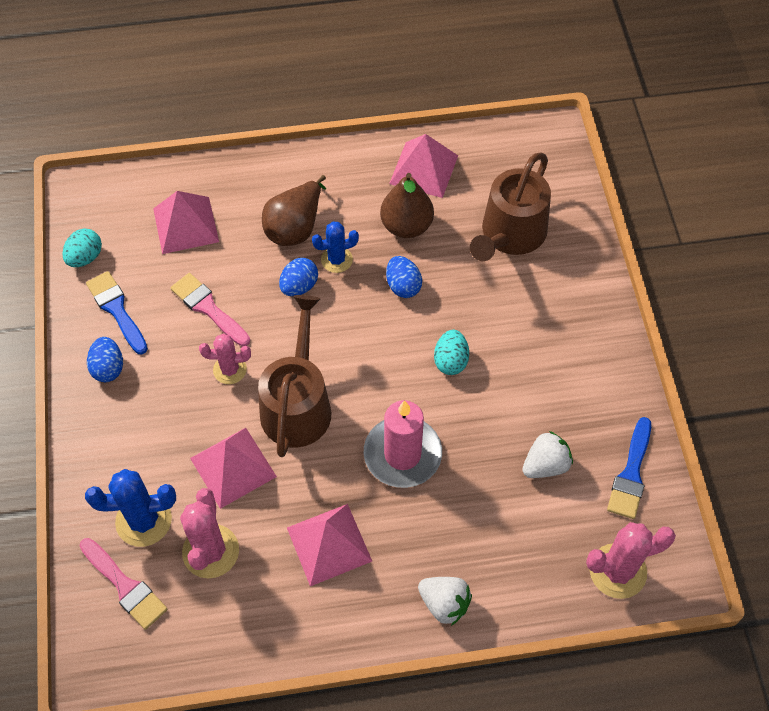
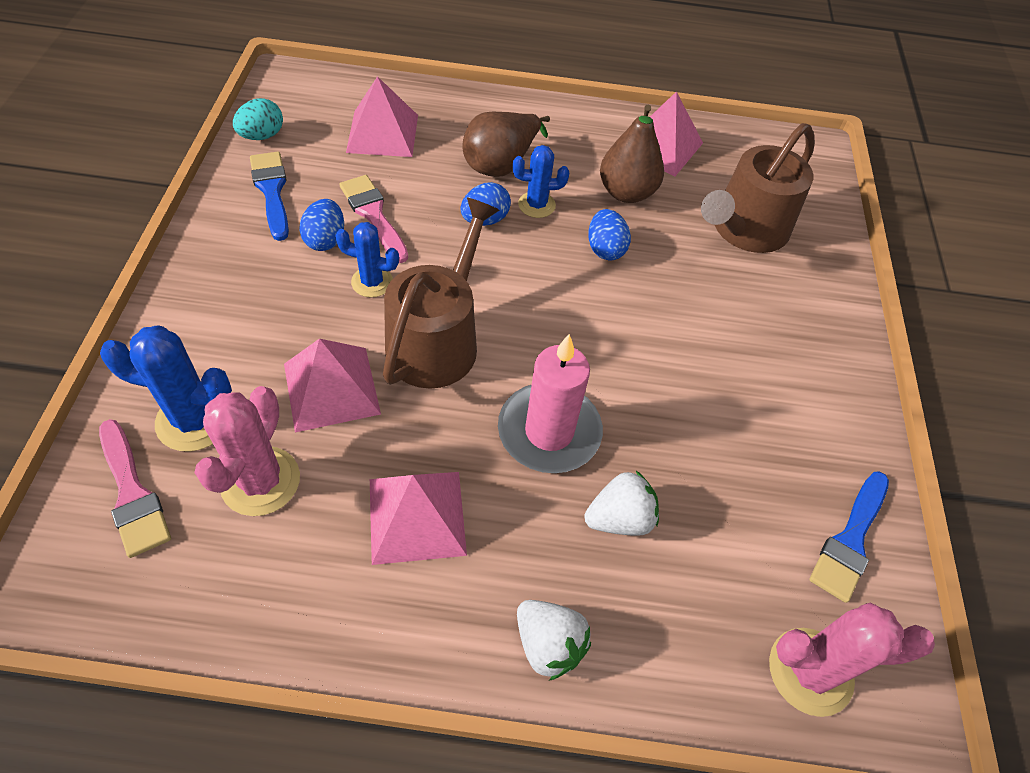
camera: 10 degrees right, 5 degrees down
(108, 368) = (234, 244): blue egg -> blue egg (325, 240)
(230, 370) = (372, 282): pink cactus -> blue cactus
(450, 361) = (640, 341): turquoise egg -> none
(545, 465) = (734, 496): white strawberry -> white strawberry (619, 518)

